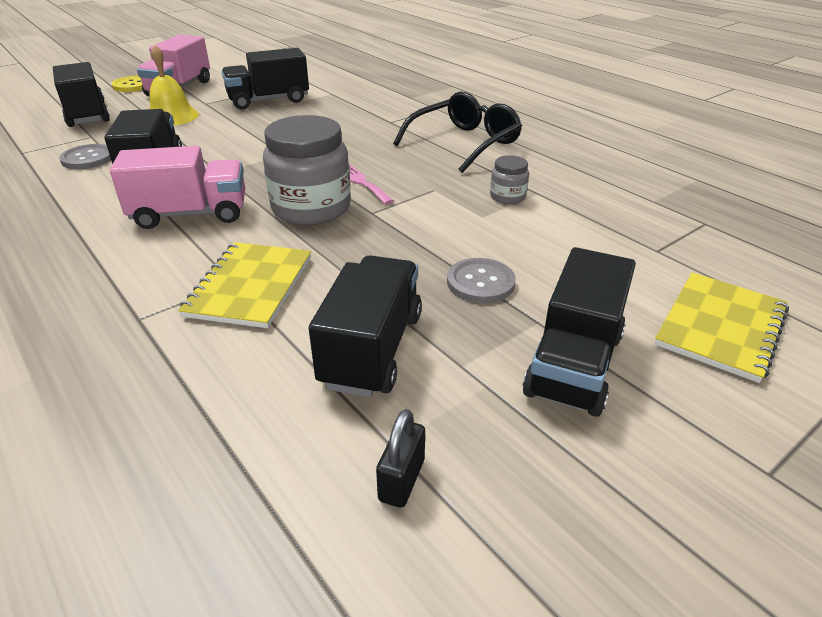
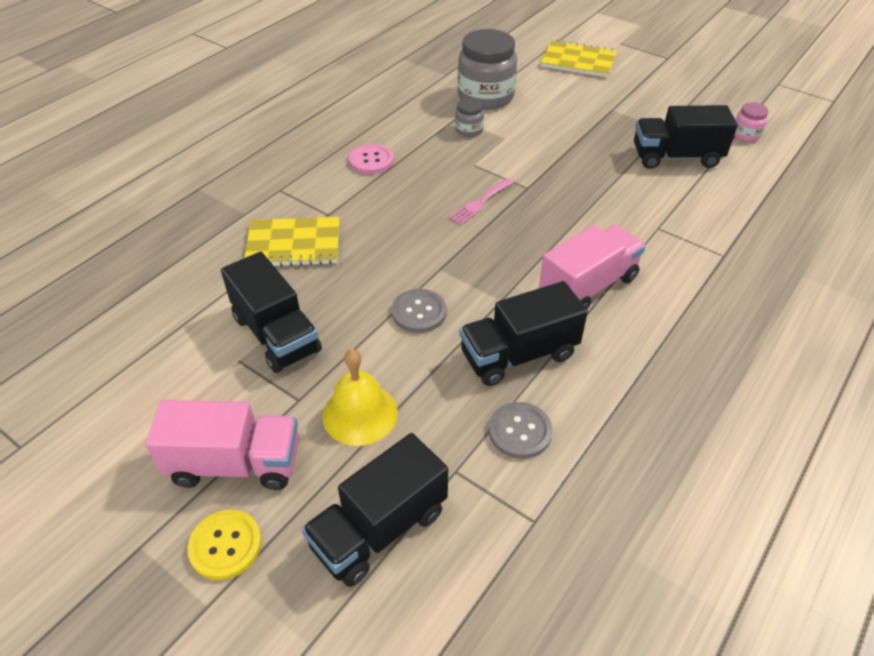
camera: 105 degrees left, 10 degrees up
(190, 214) = (588, 286): pink truck -> pink truck turned 75 degrees clockwise
(250, 286) = (657, 218): yellow notebook -> yellow notebook (294, 244)
(311, 208) = (538, 219): grey jar -> grey jar (485, 96)
(402, 480) = (746, 134): black padlock -> pink jar
(464, 143) = (371, 160): black glasses -> pink button
(480, 282) = (588, 130): grey button -> grey button (419, 312)
(574, 364) = (638, 98): black truck -> none

